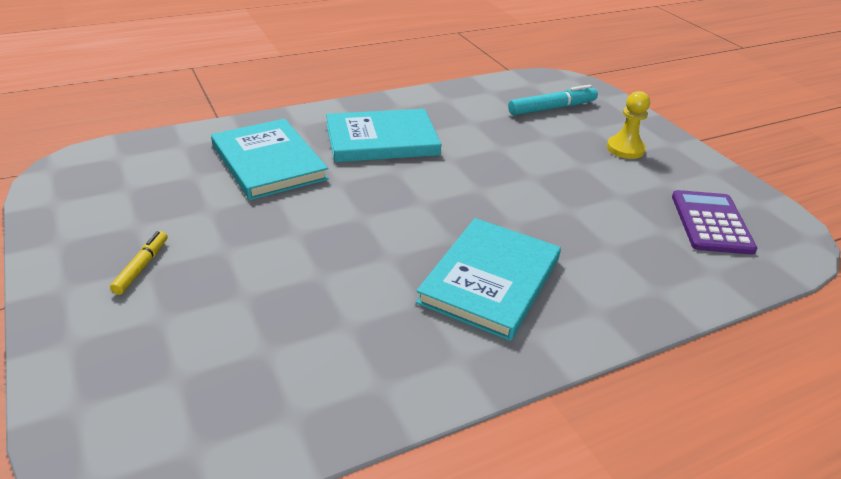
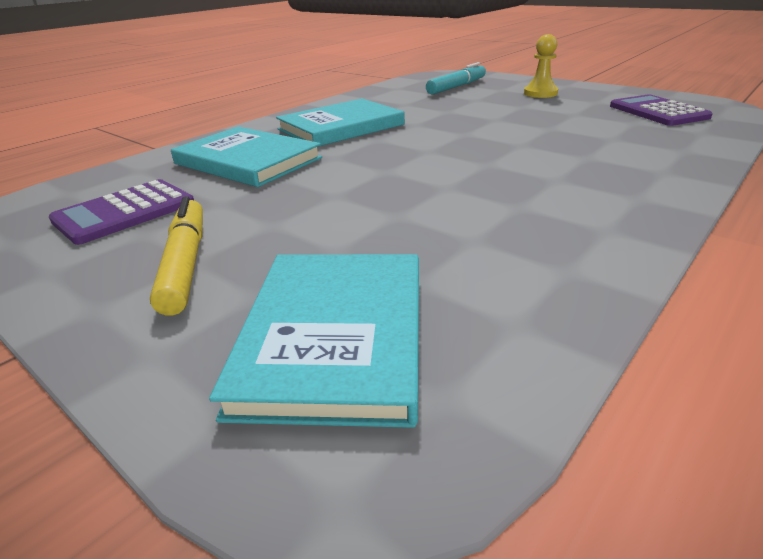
camera: 20 degrees left, 5 degrees down
(141, 194) = (124, 212): none -> purple calculator
(141, 267) = (185, 263): yellow marker -> yellow marker, size x1.66
(490, 280) = (554, 178): turquoise book -> turquoise book (335, 336)

